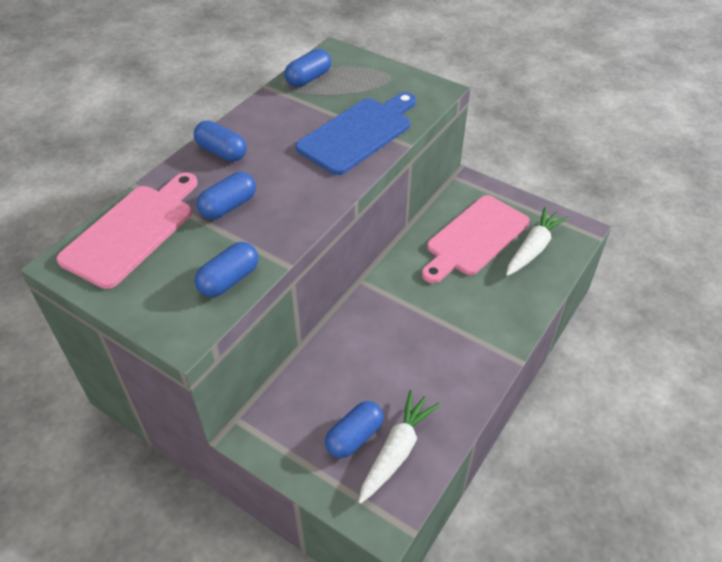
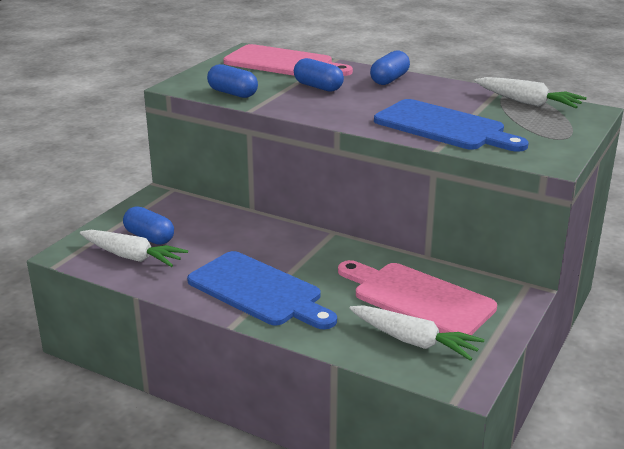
camera: 85 degrees right, 20 degrees down
(308, 79) = (527, 102): blue capsule -> white carrot
(465, 340) = (259, 291): none -> blue cutting board

